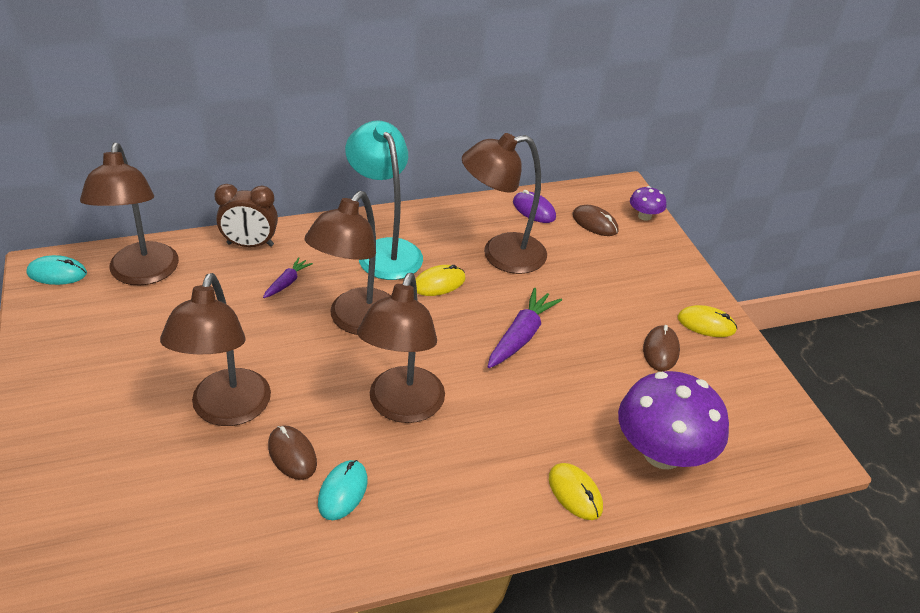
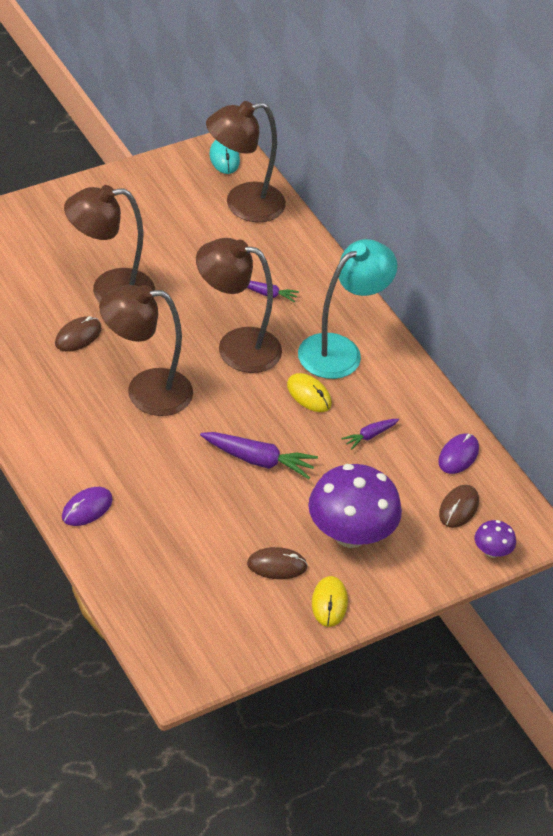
camera: 75 degrees right, 5 degrees up
(250, 245) = (309, 260): brown clock -> none
(343, 491) = (51, 370): turquoise mouse -> none
(501, 255) = (370, 436): brown lamp -> purple carrot
(575, 493) = (87, 508): yellow mouse -> purple mouse
(662, 453) = (146, 566): purple mushroom -> purple mushroom (350, 534)

